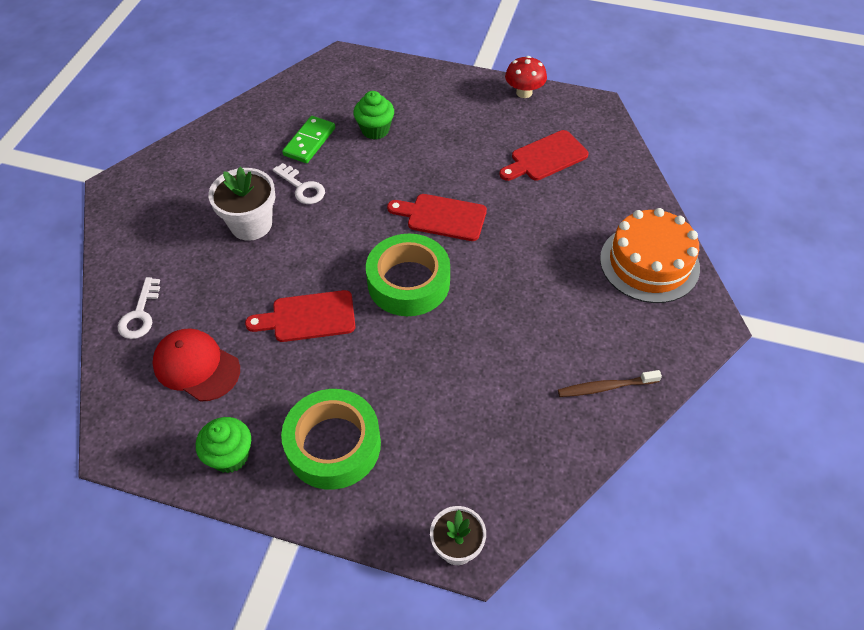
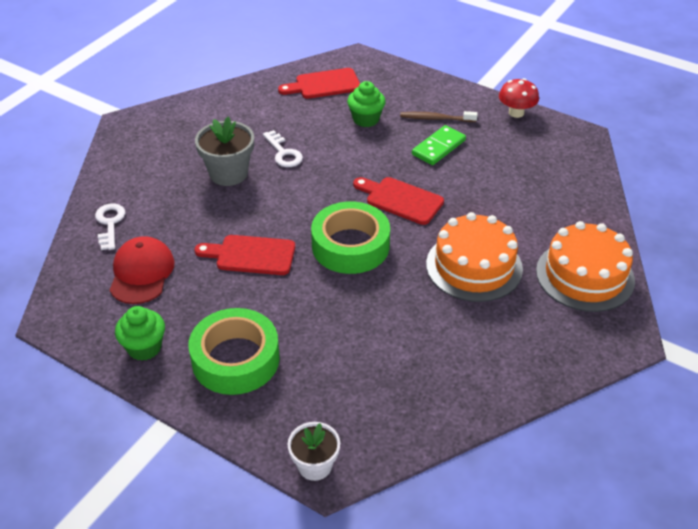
camera: 15 degrees right, 10 degrees down
(140, 314) = (110, 223): white key -> white key turned 150 degrees clockwise
(196, 366) = (141, 273): red cap -> red cap turned 45 degrees clockwise
(251, 224) = (228, 173): white flower pot -> grey flower pot
(309, 141) = (303, 118): green domino -> green domino (438, 147)
(540, 277) = (474, 266): none -> orange cake
(545, 157) = (516, 169): red cutting board -> red cutting board (324, 84)
(605, 387) = (502, 369): brown toothbrush -> brown toothbrush (436, 118)

